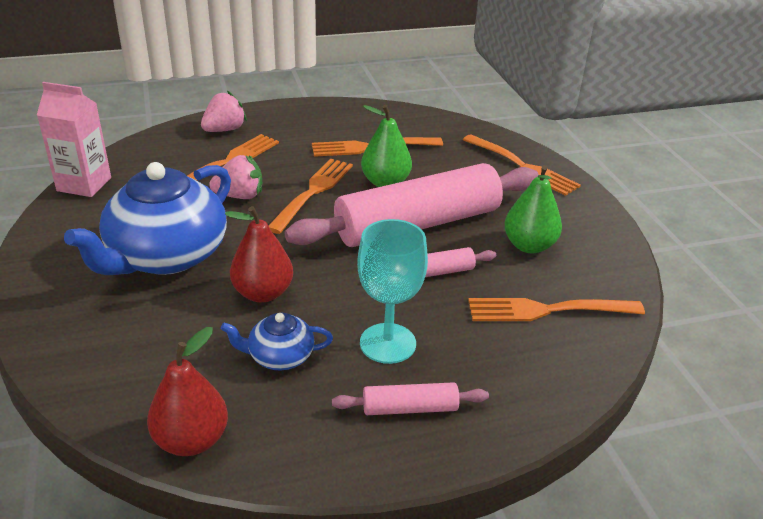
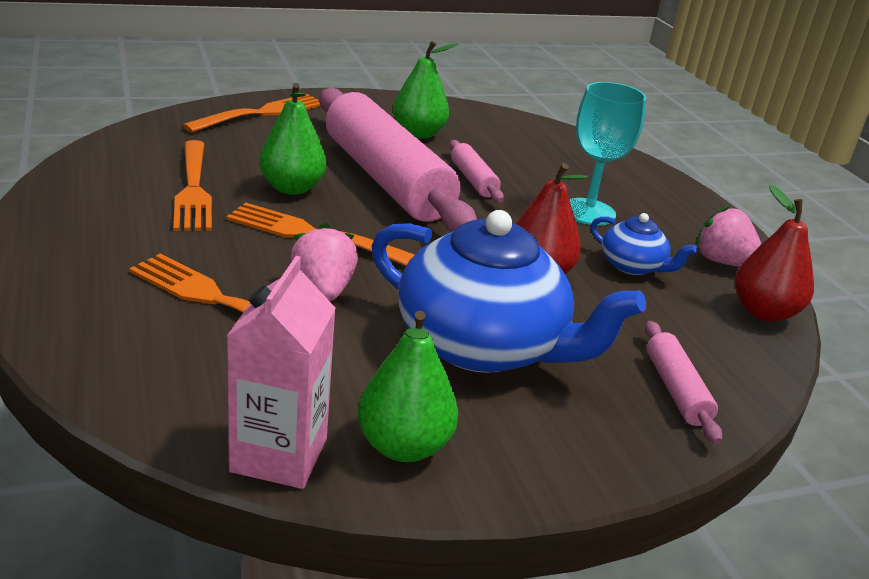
camera: 95 degrees left, 5 degrees down
(76, 220) = (403, 446): none -> green pear
(224, 130) = (93, 307): pink strawberry -> pink strawberry (723, 262)
(279, 356) = (633, 266): blue teapot -> blue teapot turned 45 degrees counterclockwise
(409, 408) = (662, 210): pink rolling pin -> pink rolling pin (676, 390)
(547, 310) = (515, 142): orange fork -> none

